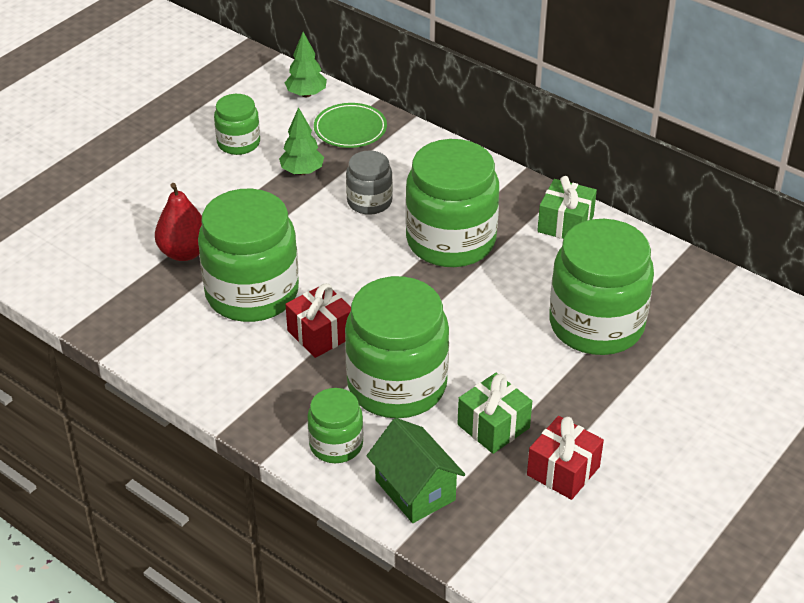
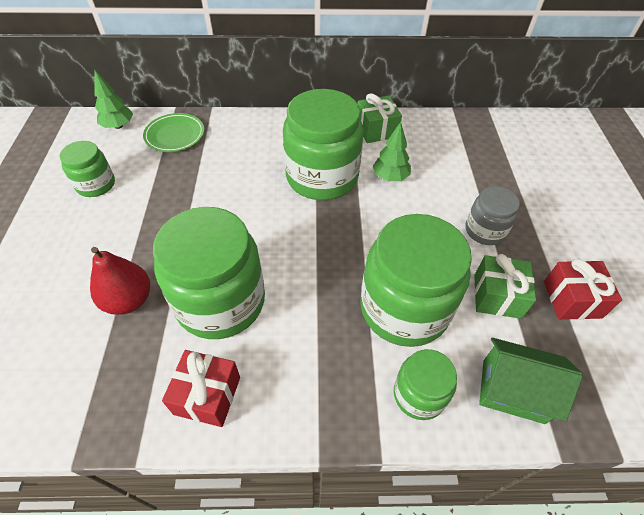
camera: 40 degrees left, 10 degrees up
(302, 171) = (168, 181): green tree -> green tree (390, 177)
(320, 334) = (308, 302): red gift -> red gift (207, 395)
(369, 201) = (239, 178): grey jar -> grey jar (485, 230)
(596, 325) = (466, 183): green jar -> none

